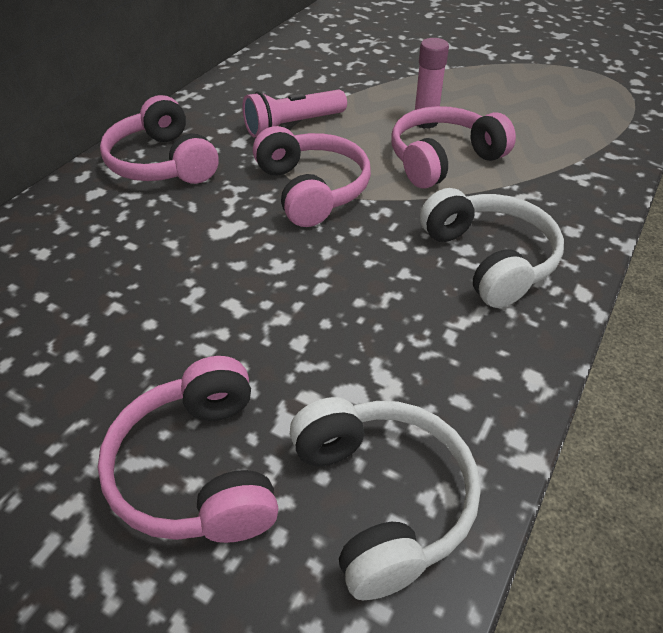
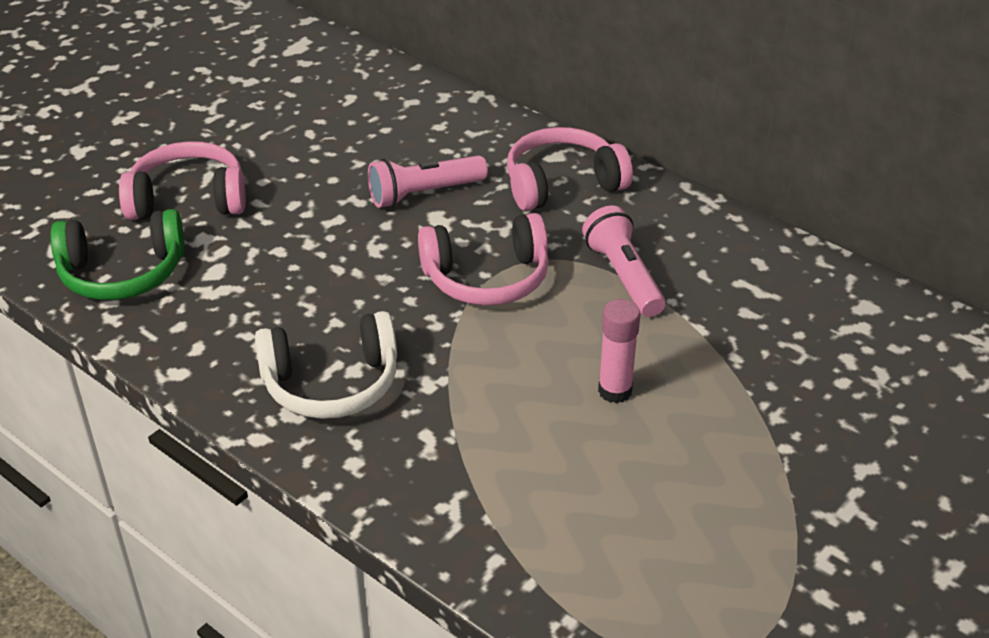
camera: 100 degrees right, 5 degrees down
(180, 245) = (424, 194): none -> pink flashlight
(382, 499) = (122, 273): white headphones -> green headphones
(443, 160) = (521, 389): pink headphones -> none

